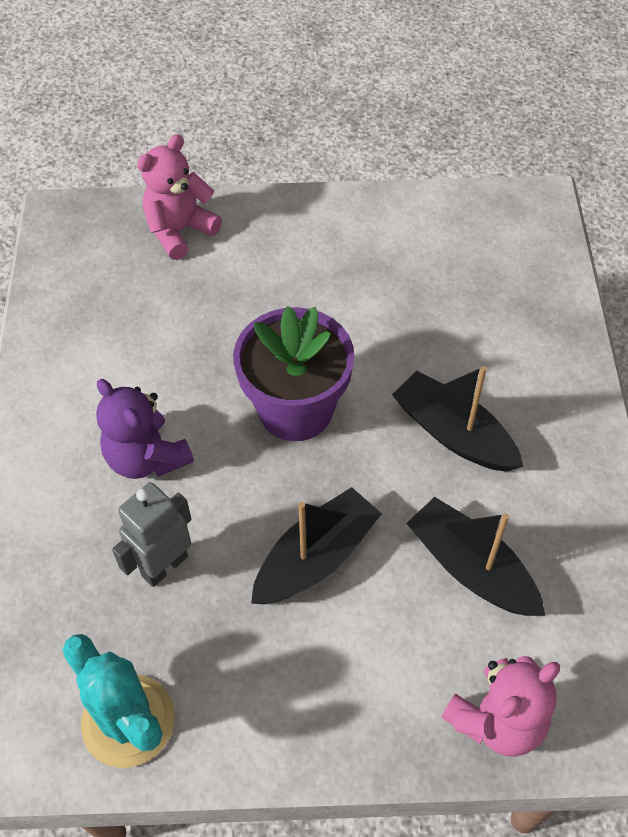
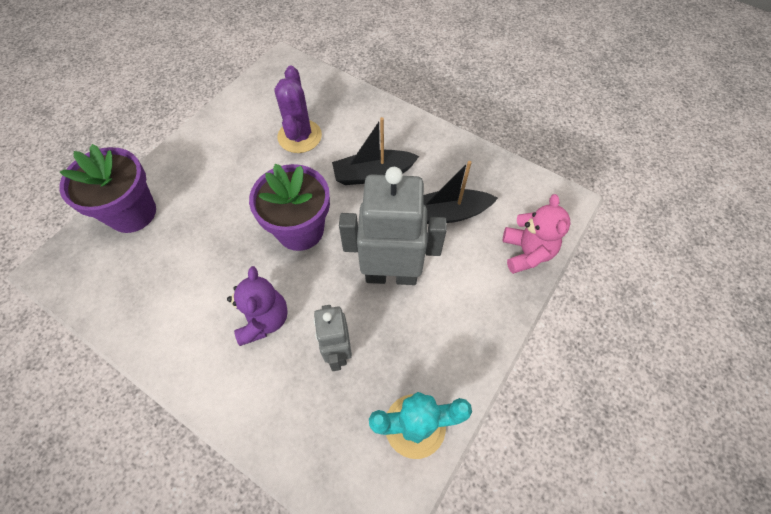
camera: 55 degrees left, 5 degrees up
(146, 458) = (264, 320): purple teddy bear -> purple teddy bear turned 90 degrees counterclockwise
(180, 231) = (132, 213): pink teddy bear -> purple flower pot
(316, 557) = (391, 274): black boat -> grey robot
(434, 309) = (299, 136): none -> purple cactus

